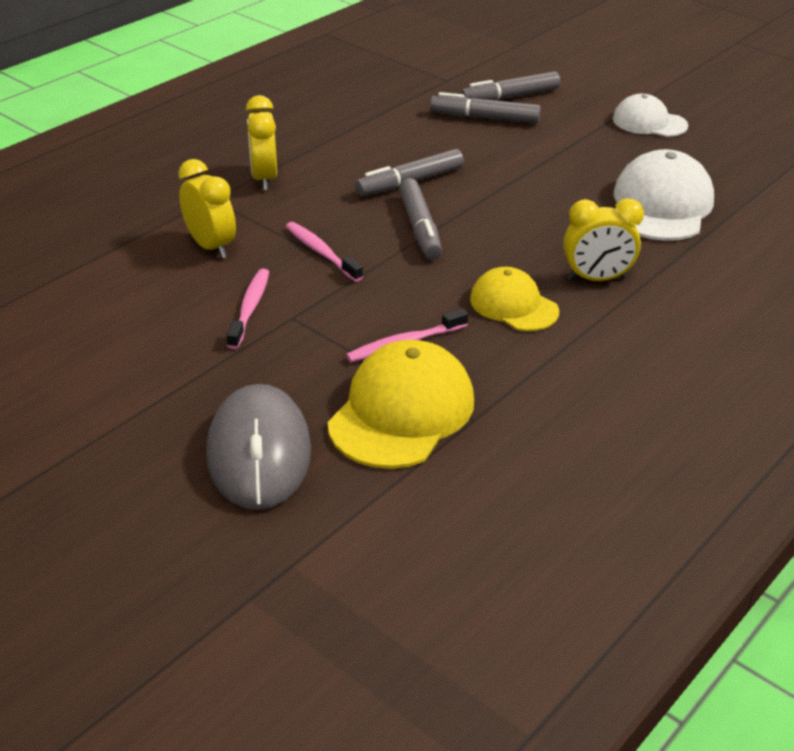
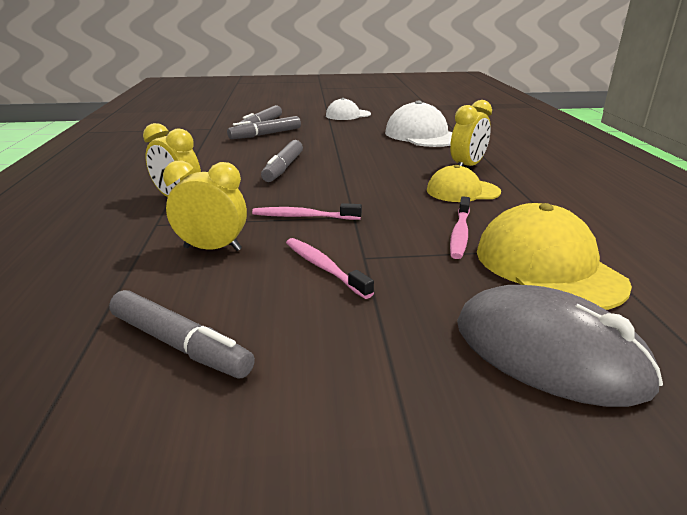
camera: 45 degrees left, 10 degrees down
(420, 227) = (335, 182): grey marker -> grey marker (180, 344)

